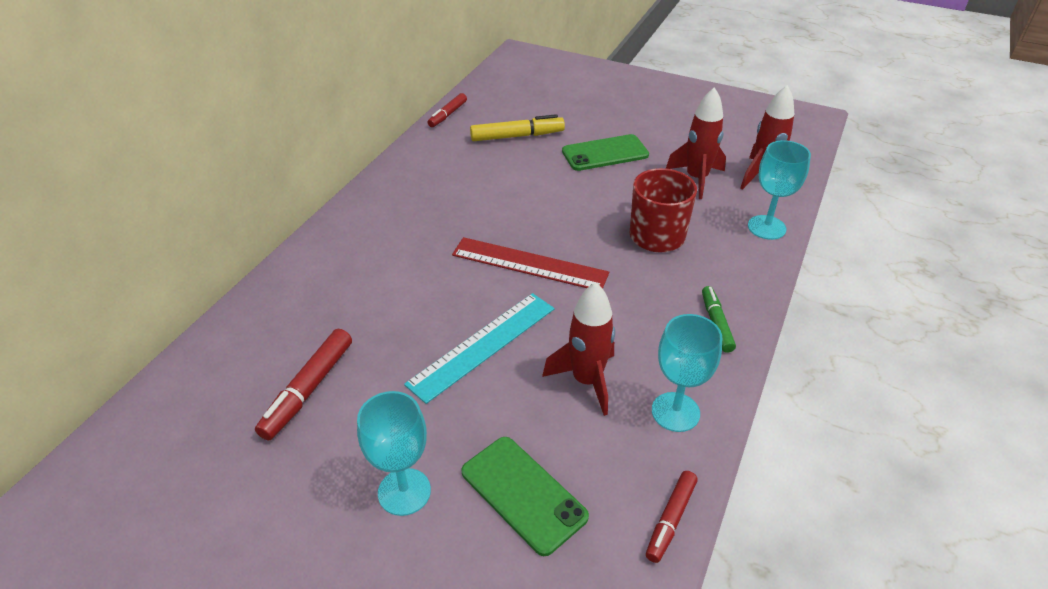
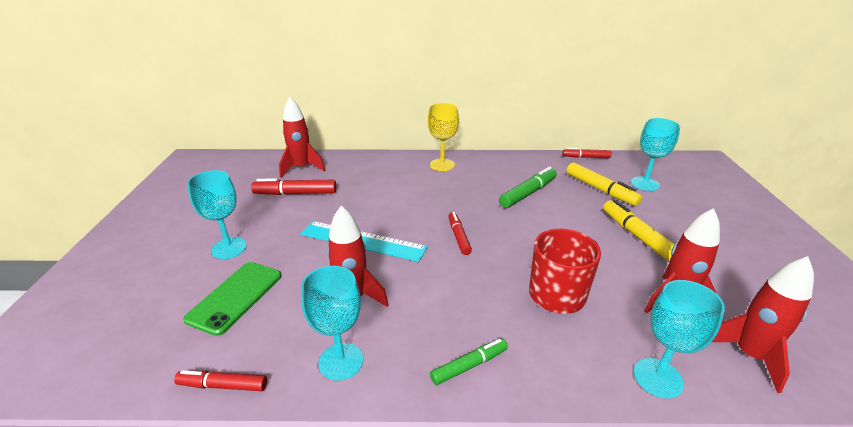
camera: 65 degrees right, 10 degrees down
(231, 368) = (301, 168): none -> red rocket
(362, 223) = (442, 165): none -> yellow goblet
(485, 183) = (528, 193): none -> green marker
(528, 107) = (645, 183): none -> turquoise goblet
(529, 264) = (458, 237): red ruler -> red marker
(605, 153) = (637, 236): green phone -> yellow marker

